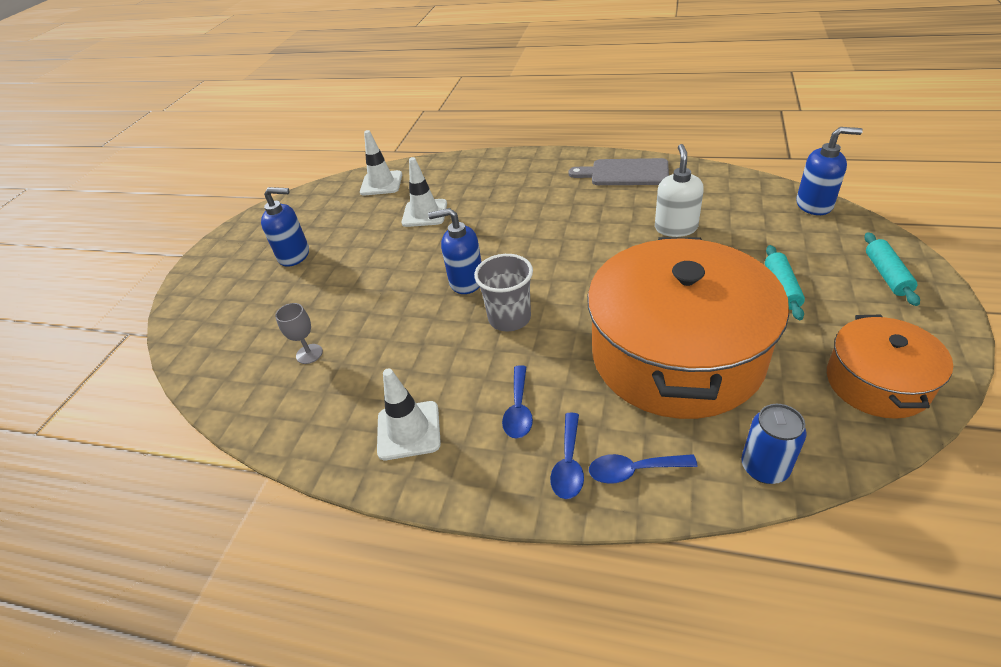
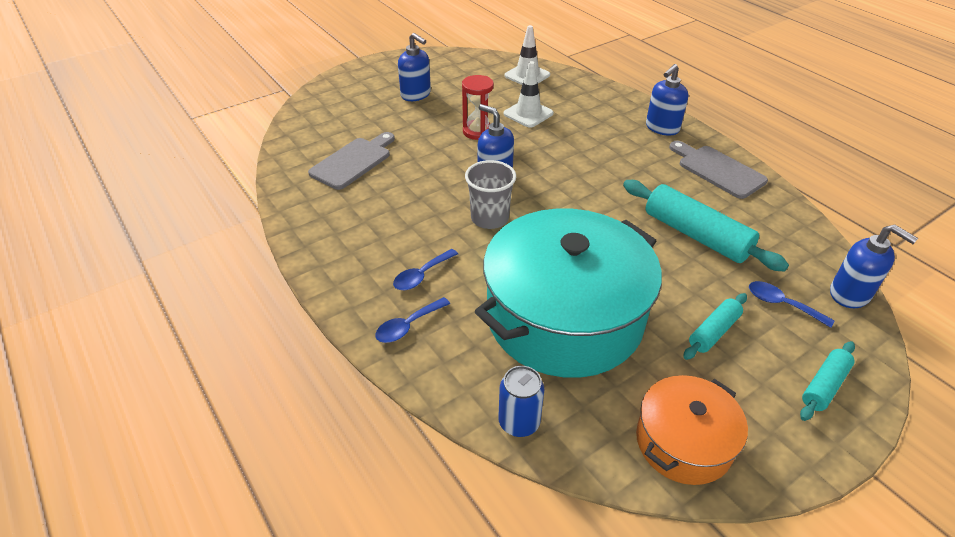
camera: 35 degrees right, 0 degrees up
(309, 354) = (353, 161): grey goblet -> grey cutting board
(399, 253) = (477, 132): none -> red hourglass
(408, 430) = (350, 242): white traffic cone -> none
(545, 165) = (662, 128): none -> blue soap dispenser
(633, 470) = (438, 359): blue spoon -> blue spoon (781, 304)
(675, 228) = (696, 235): white soap dispenser -> turquoise rolling pin
(676, 355) = (564, 317): orange pot -> turquoise pot

